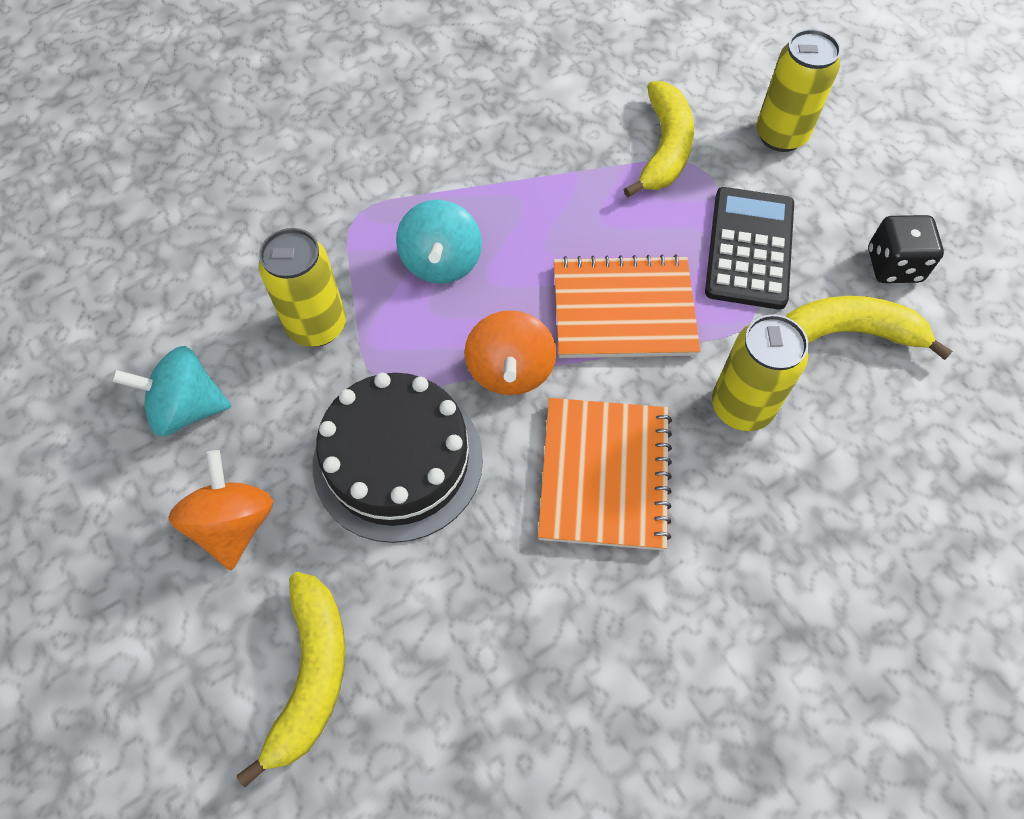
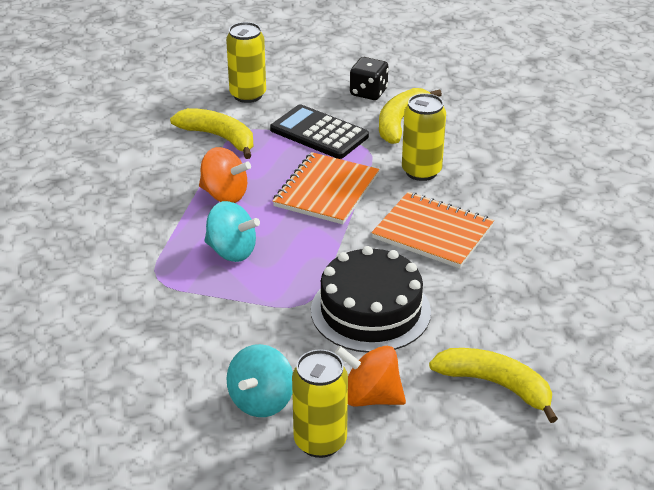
camera: 65 degrees left, 25 degrees down
(317, 326) = (239, 321): yellow can -> yellow can (320, 441)
(510, 371) = (337, 247): orange spinning top -> orange spinning top (224, 195)

